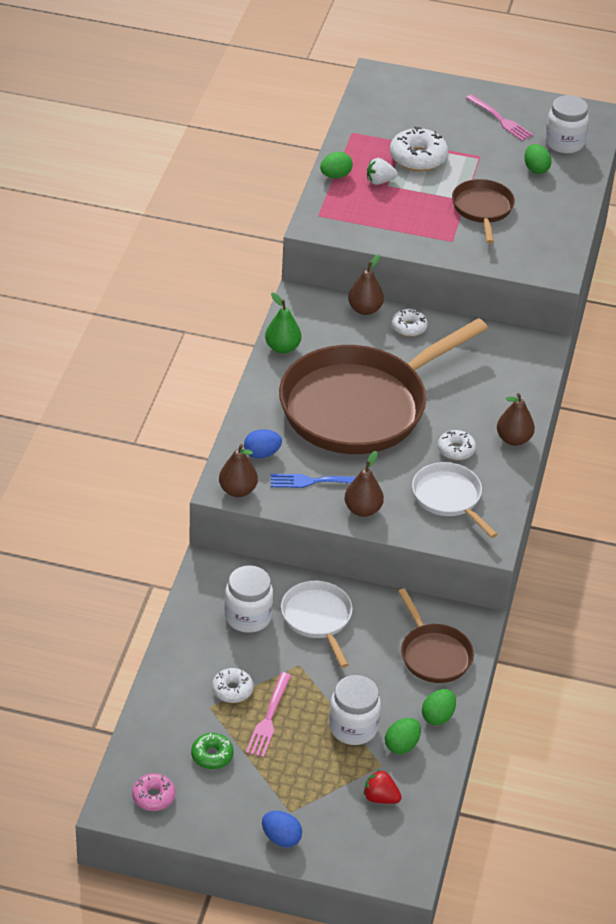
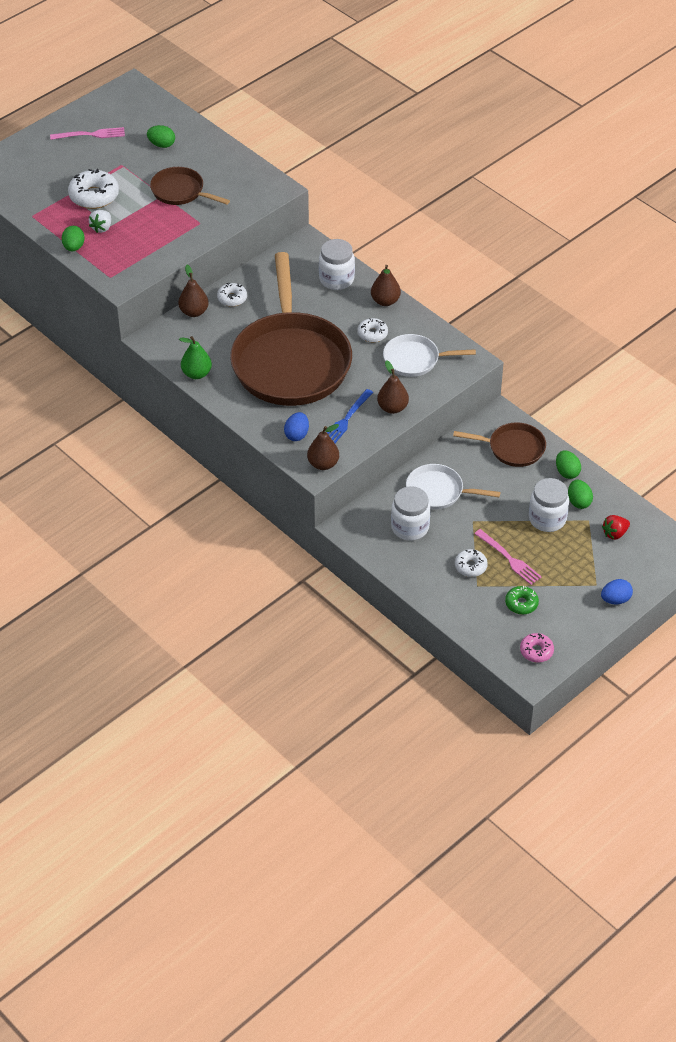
camera: 55 degrees left, 5 degrees up
(564, 143) = (147, 117): white jar -> white jar (336, 279)

